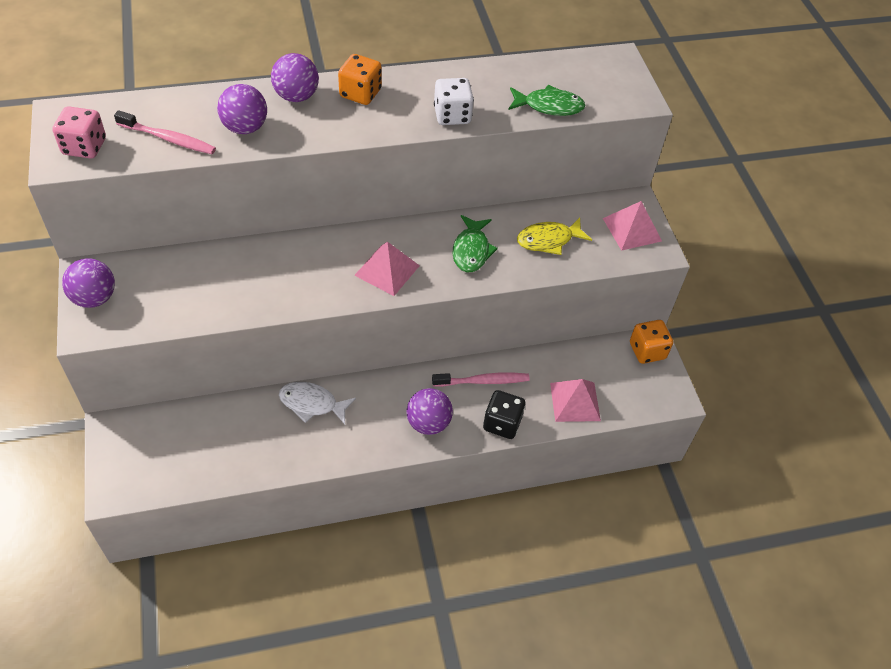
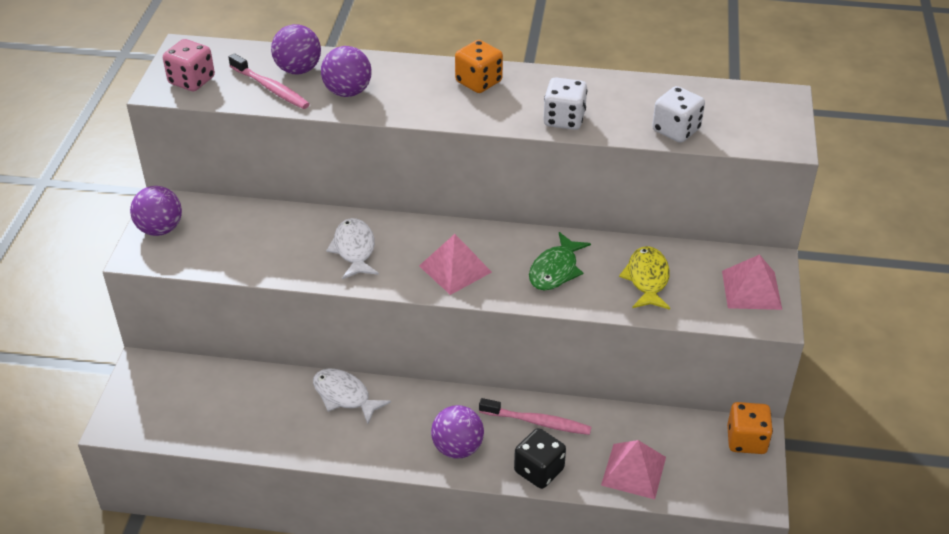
camera: 25 degrees right, 10 degrees down
(289, 274) = (354, 249): none -> white fish
(296, 96) = (413, 73): purple ball -> purple ball (298, 70)
(548, 240) = (647, 279): yellow fish -> yellow fish turned 90 degrees clockwise
(549, 106) = (676, 130): green fish -> white dice

